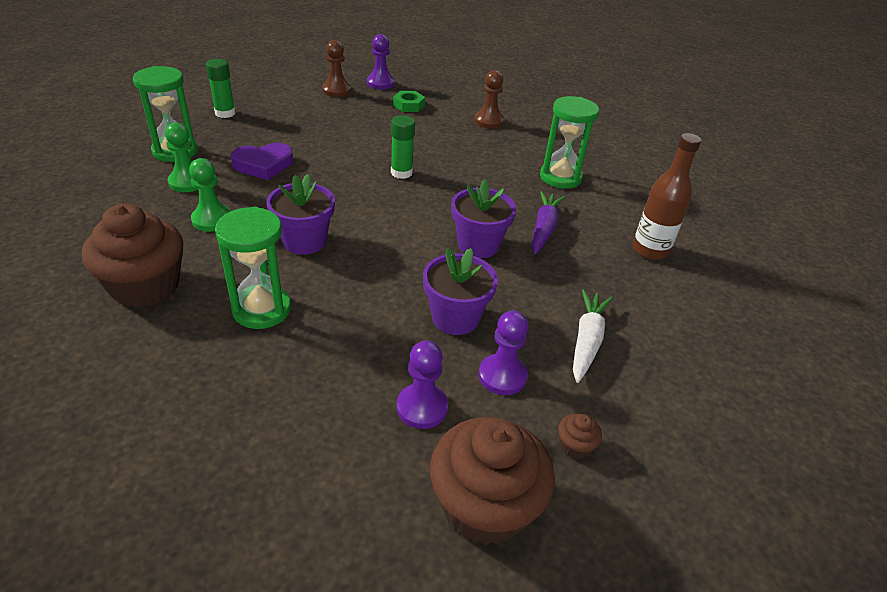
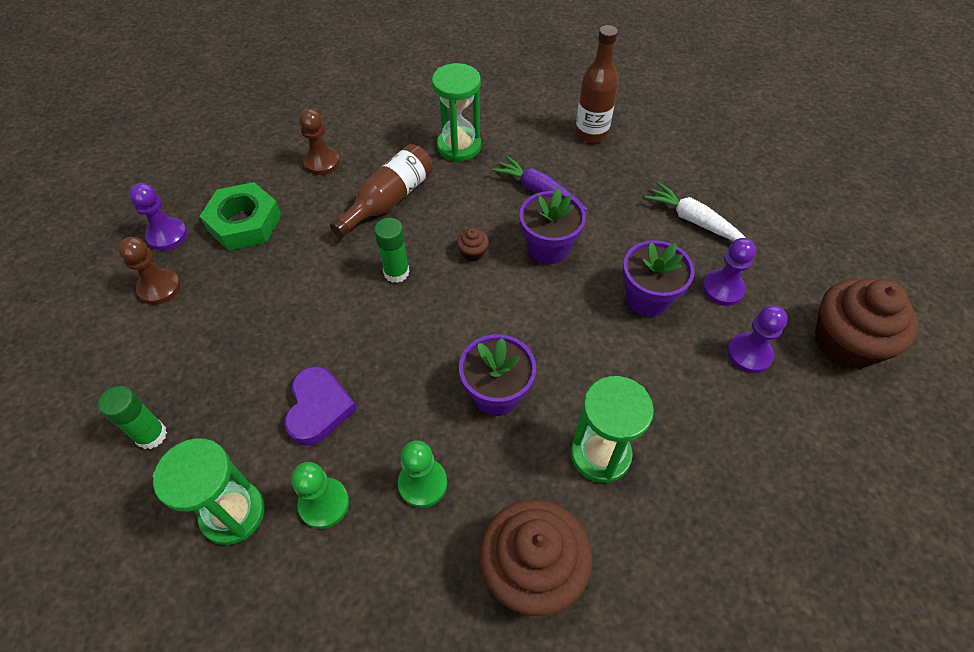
camera: 65 degrees left, 15 degrees up
(408, 105) = (244, 223): green nut -> green nut, size x1.74
(472, 156) = (388, 200): none -> brown bottle
(575, 446) = (798, 270): brown cupcake -> brown cupcake (473, 252)

